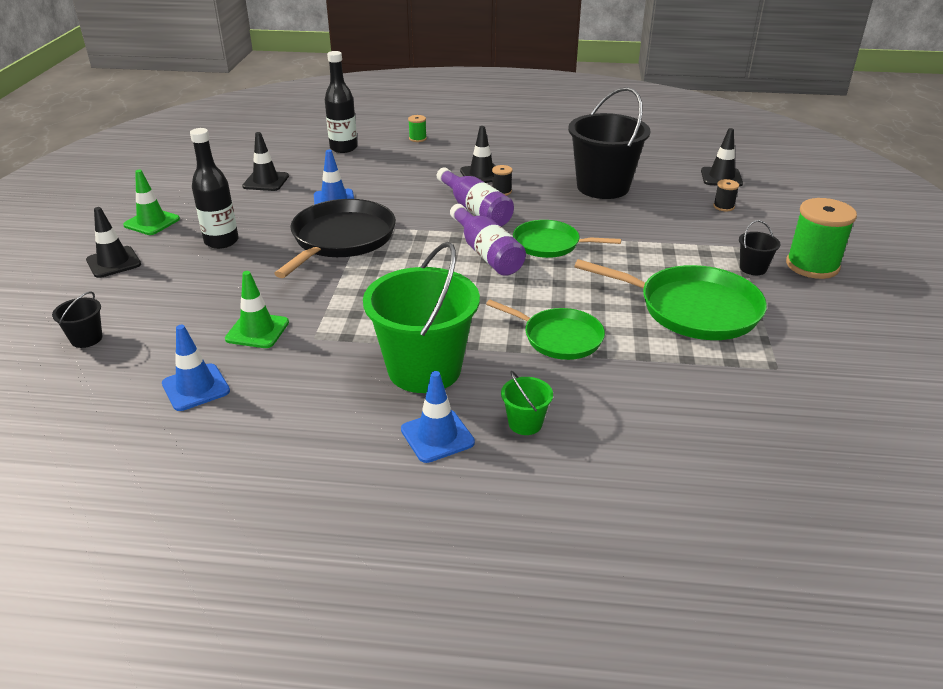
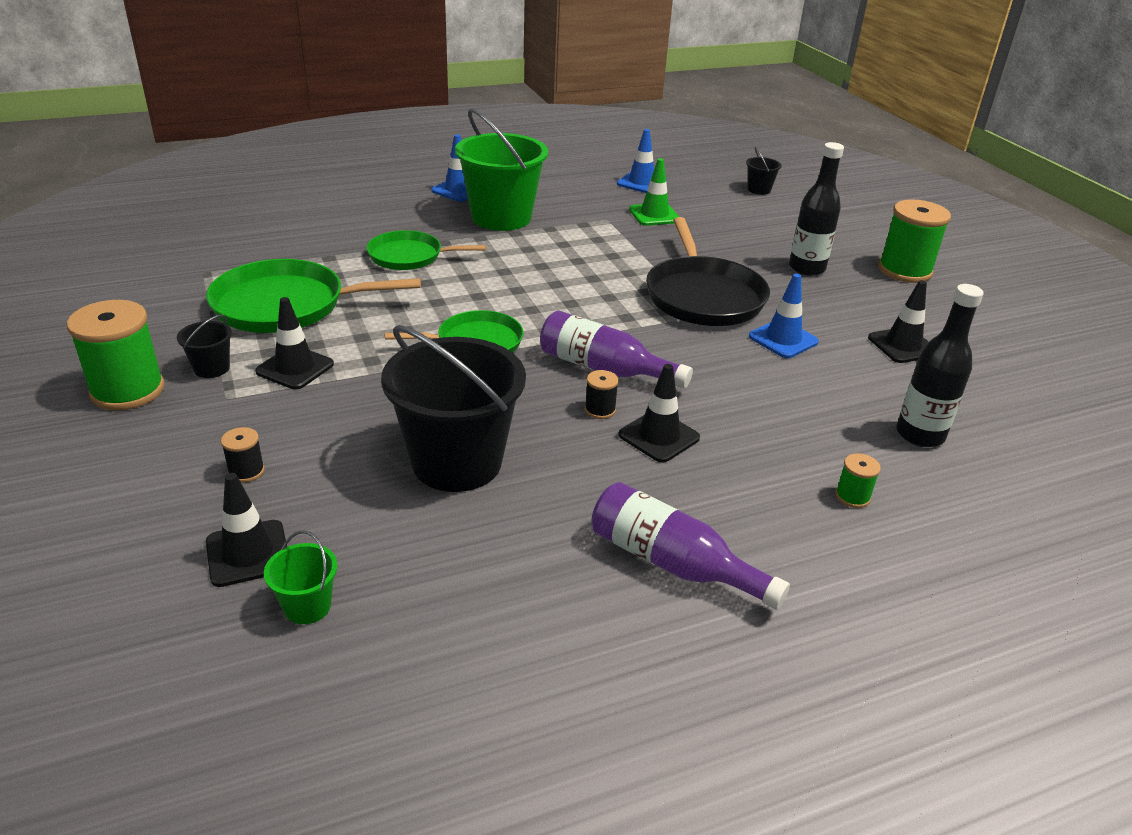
camera: 150 degrees right, 0 degrees up
(113, 262) = (853, 233): black traffic cone -> black traffic cone (295, 368)
(152, 222) = (904, 270): green traffic cone -> green spool
(486, 253) = (537, 315): purple bottle -> purple bottle (672, 563)
(525, 423) = (404, 205): green bucket -> green bucket (307, 606)

